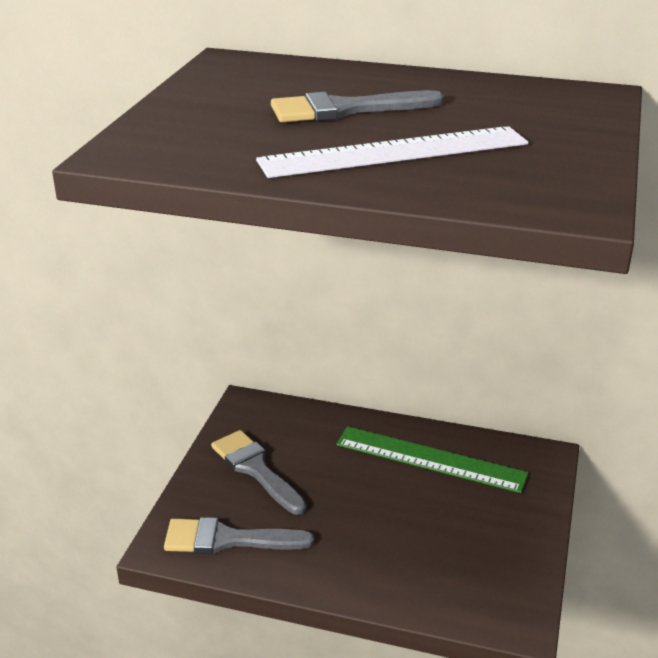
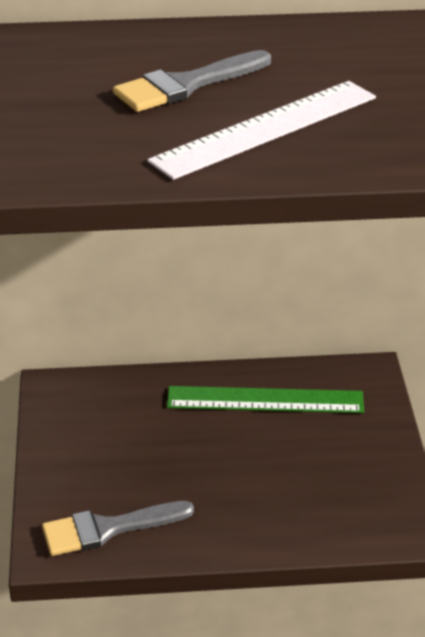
camera: 20 degrees left, 5 degrees up
(256, 469) = (98, 452): grey brush -> none

